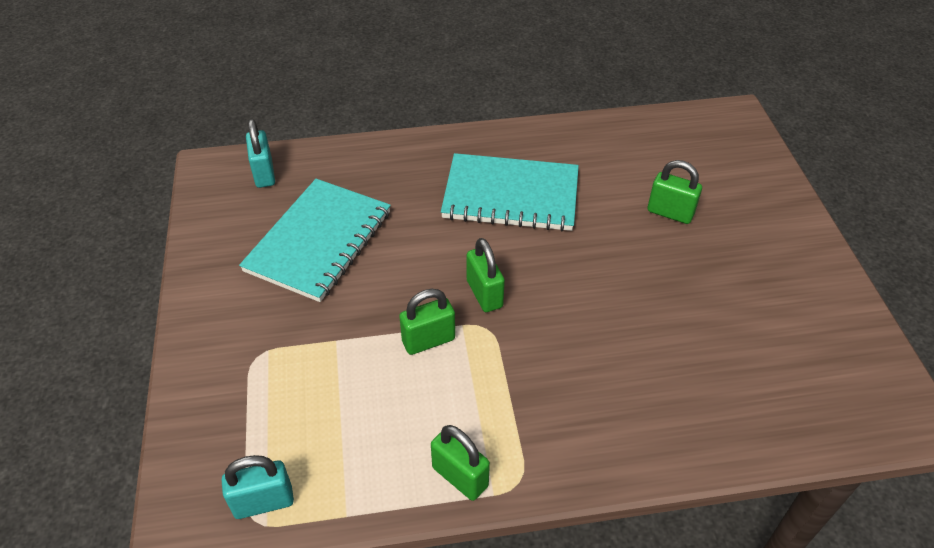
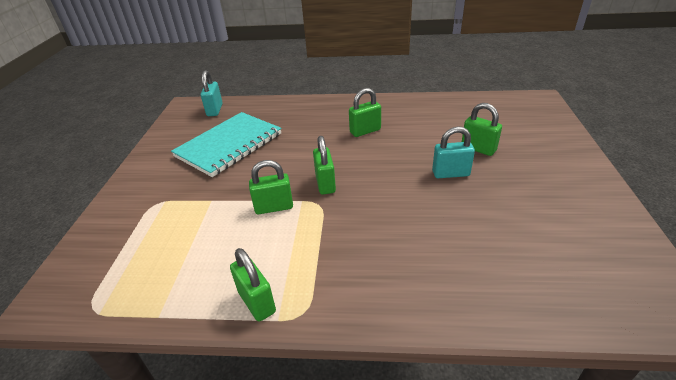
camera: 15 degrees right, 10 degrees down
(263, 502) = (106, 297): turquoise padlock -> turquoise padlock (450, 173)
(511, 196) = (365, 131): turquoise notebook -> green padlock

